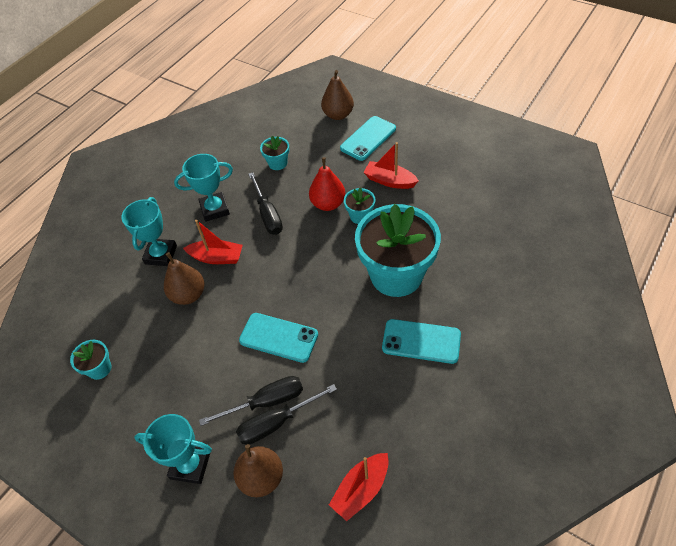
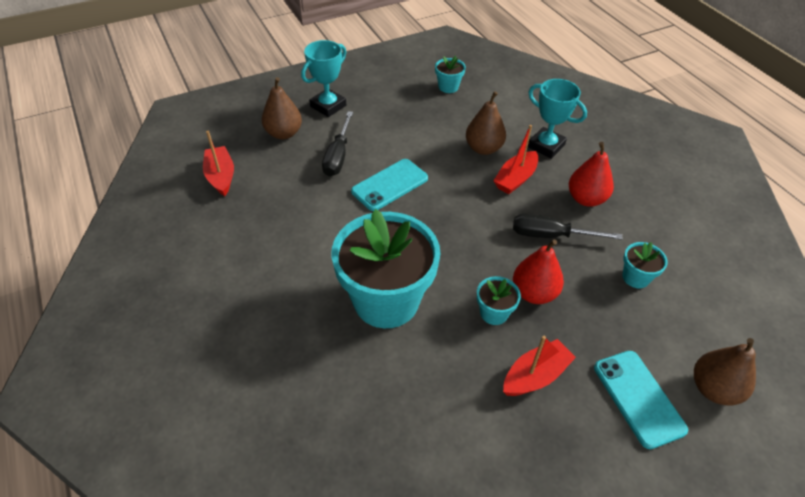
camera: 115 degrees right, 5 degrees down
(215, 209) = (586, 199): turquoise trophy -> red pear
(277, 422) = (315, 155): black screwdriver -> none
(421, 341) = (295, 277): turquoise phone -> none

